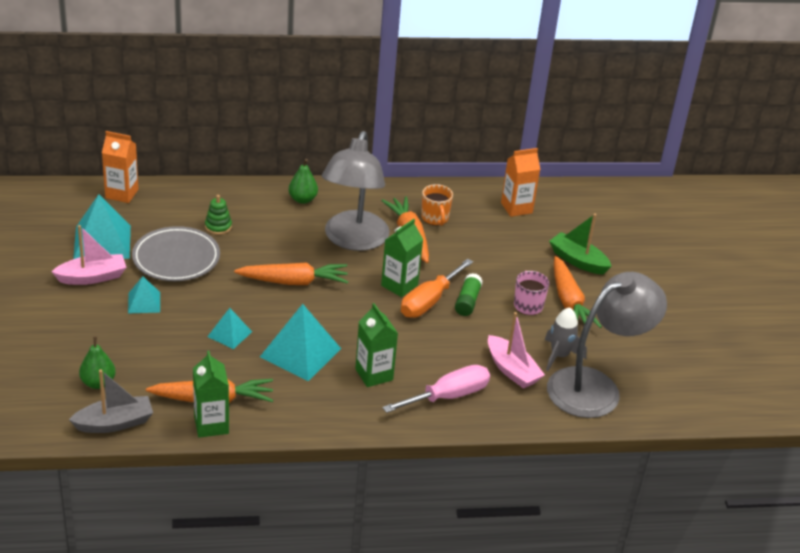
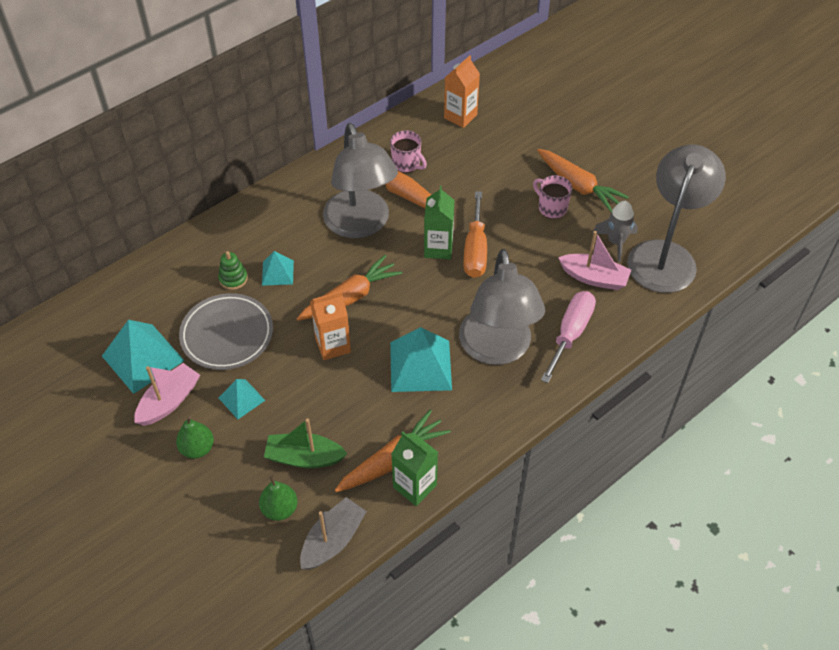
camera: 30 degrees left, 15 degrees up
(122, 194) = (111, 294): orange carton -> orange carton (333, 345)
(229, 334) = (345, 384): turquoise pyramid -> turquoise pyramid (277, 272)
(302, 199) = (280, 207): green pear -> green pear (197, 448)
(374, 374) = (497, 349): green carton -> grey lamp
(435, 218) = (407, 164): orange mug -> pink mug
(467, 301) = (504, 232): green glue stick -> none
(578, 261) = (550, 142): green boat -> green boat (304, 457)

